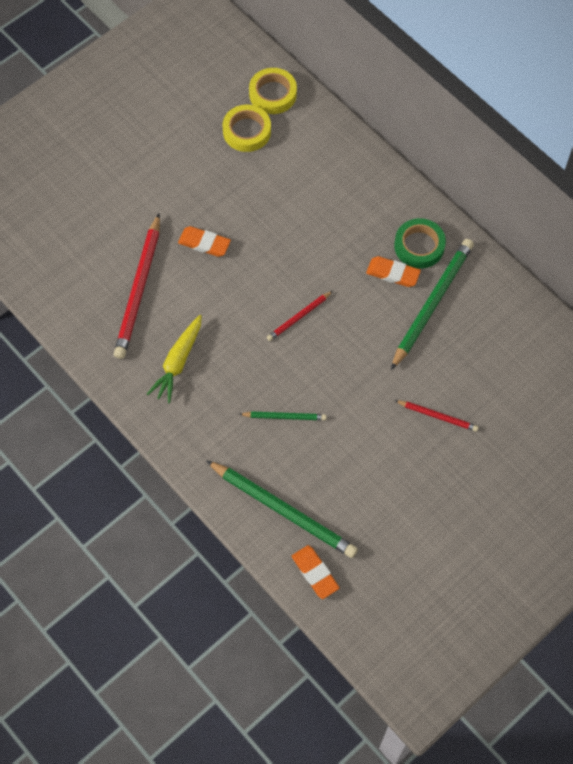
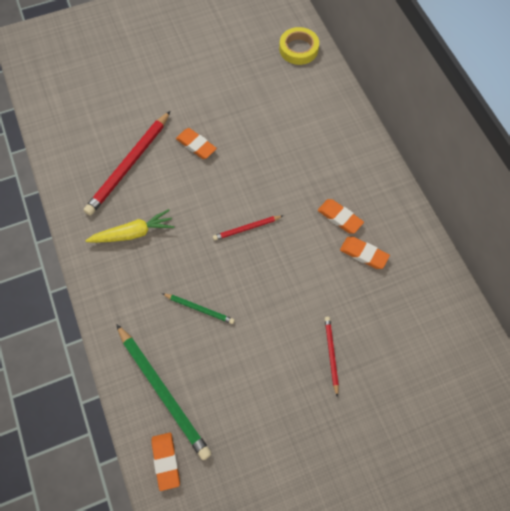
camera: 20 degrees right, 0 degrees up
(178, 362) = (133, 233): yellow carrot -> yellow carrot turned 150 degrees counterclockwise
(247, 131) = (266, 70): yellow tape -> none
(419, 246) = (371, 202): green tape -> none
(432, 304) = (363, 254): green pencil -> orange eraser
(437, 416) = (331, 354): red pencil -> red pencil turned 135 degrees counterclockwise

